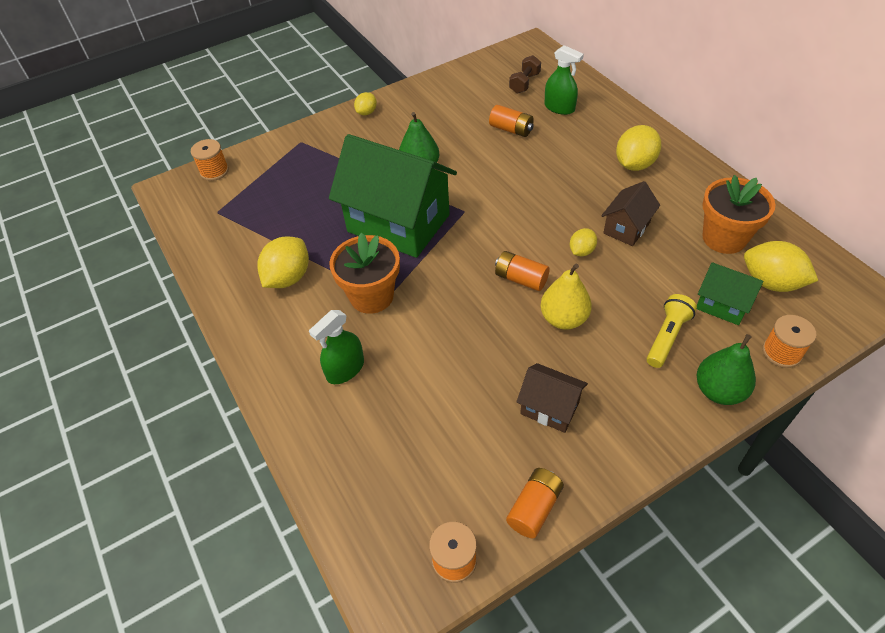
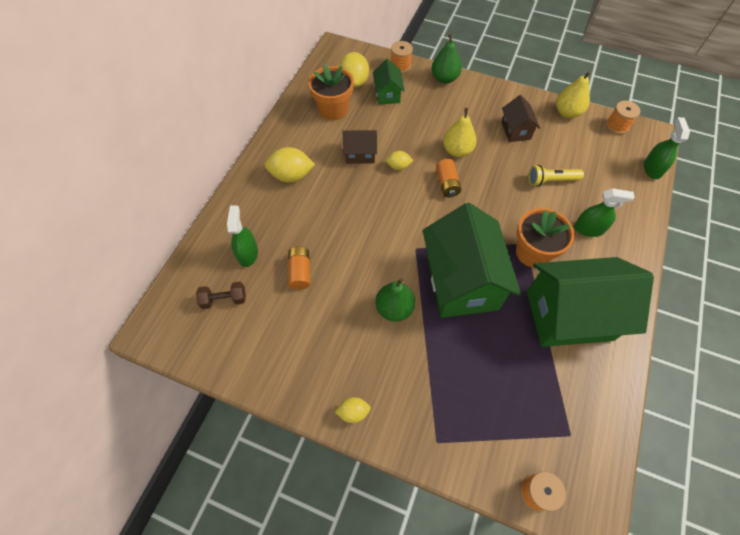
camera: 130 degrees left, 10 degrees up
(288, 278) = (569, 315): yellow lemon -> green house
(347, 530) = (652, 168): none -> green spray bottle
(534, 508) = (567, 112): orange battery -> yellow pear
(667, 337) = (429, 106): yellow flashlight -> yellow flashlight (551, 180)

